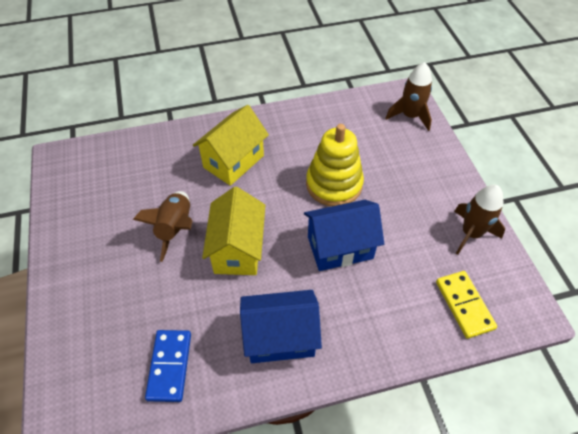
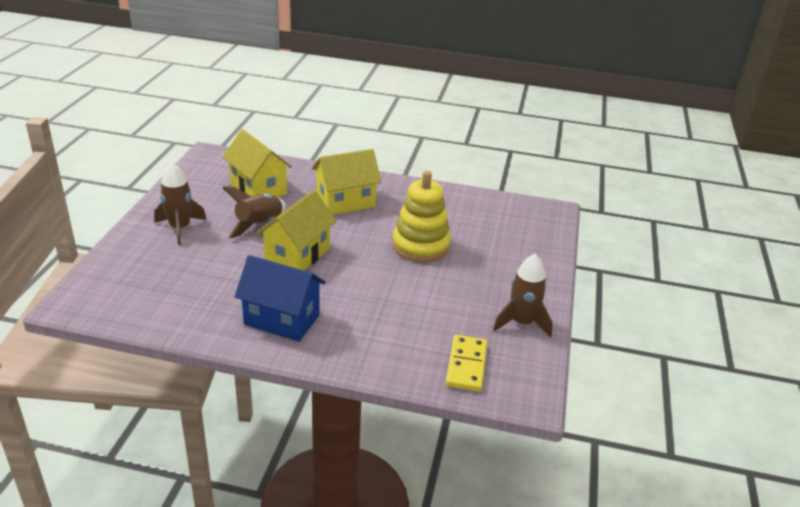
camera: 25 degrees right, 20 degrees down
(141, 181) = (258, 188): none -> yellow house
(169, 366) = (180, 300): blue domino -> none
(340, 247) = (386, 286): blue house -> none
(410, 116) = (540, 226): brown rocket -> brown rocket (180, 228)

